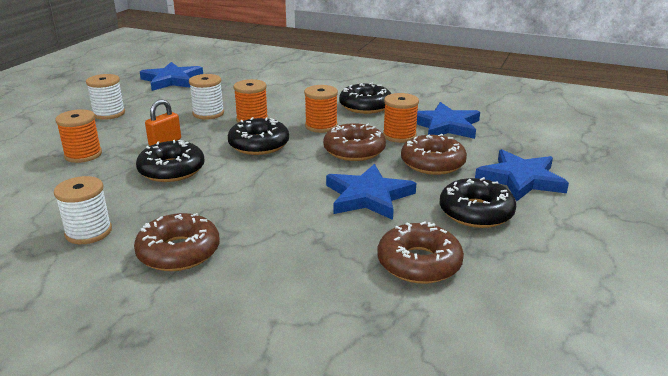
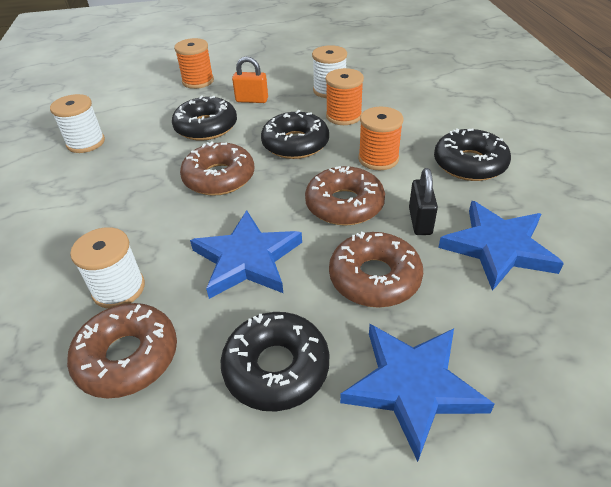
camera: 60 degrees right, 15 degrees up
(109, 113) = (276, 54): white spool -> white spool (119, 289)
(172, 80) = (375, 43): blue star -> none
(179, 252) = (77, 195): brown donut -> brown donut (219, 177)
(399, 136) = (420, 221): orange spool -> black padlock

